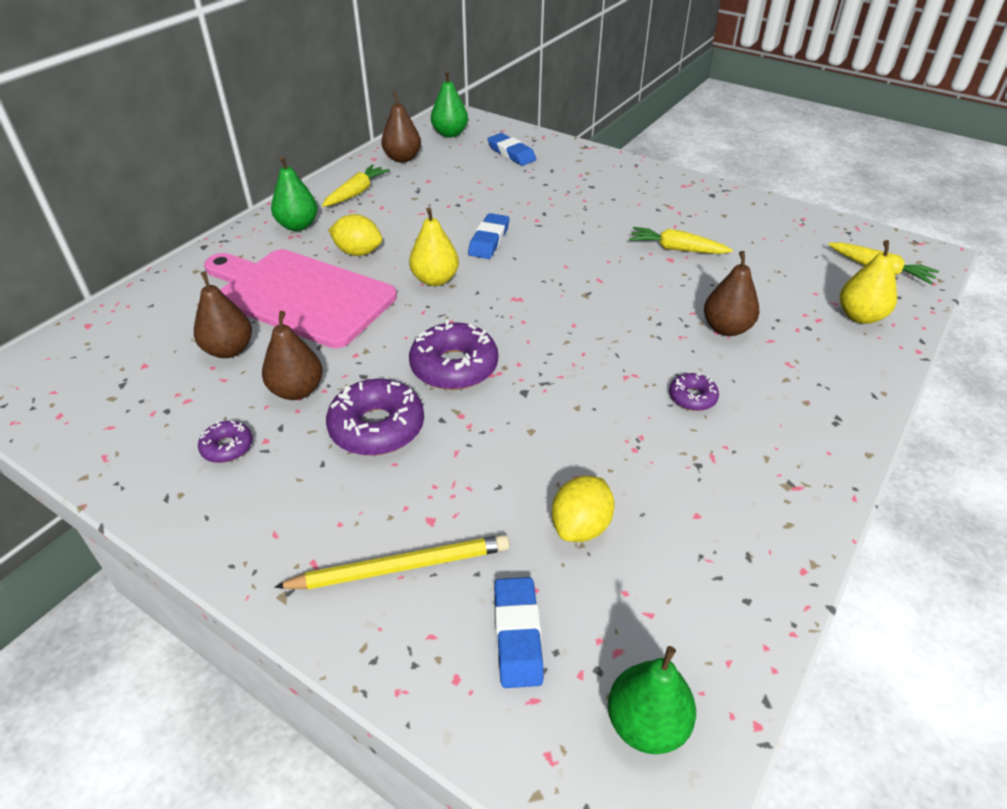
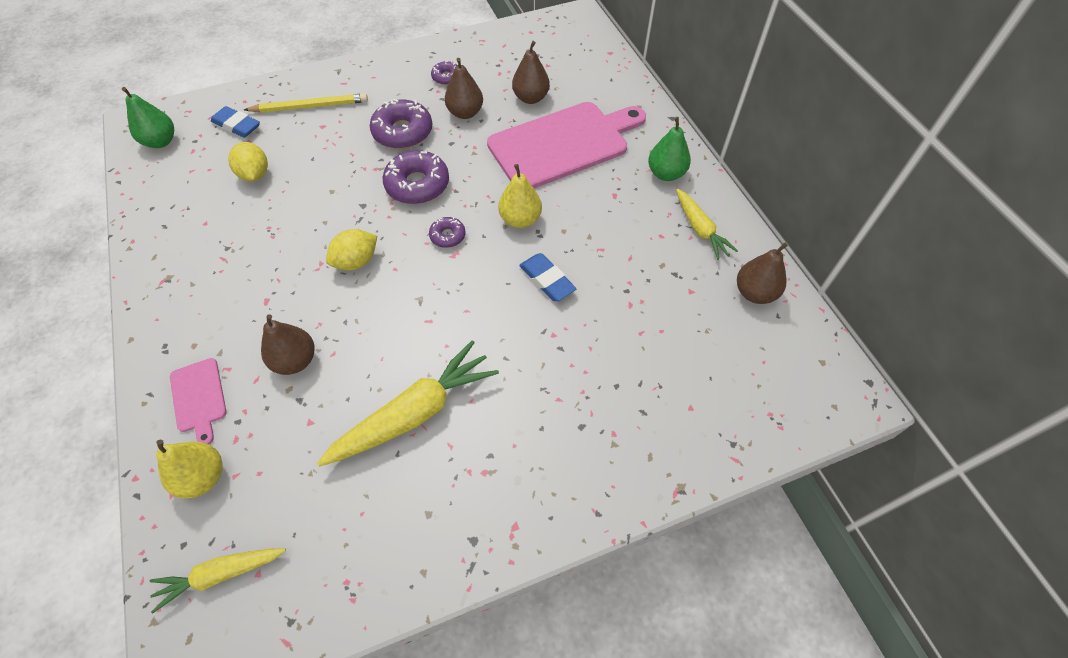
camera: 125 degrees right, 15 degrees up
(358, 252) = (596, 193): yellow lemon -> yellow lemon (356, 261)
(400, 566) = (310, 106): yellow pencil -> yellow pencil turned 120 degrees counterclockwise
(450, 134) = (797, 365): green pear -> none
(511, 153) = (708, 396): blue eraser -> none
(676, 249) = (414, 413): yellow carrot -> yellow carrot, size x1.68
(692, 397) = (267, 284): purple donut -> purple donut (448, 236)
(829, 362) = (199, 398): none -> pink cutting board

